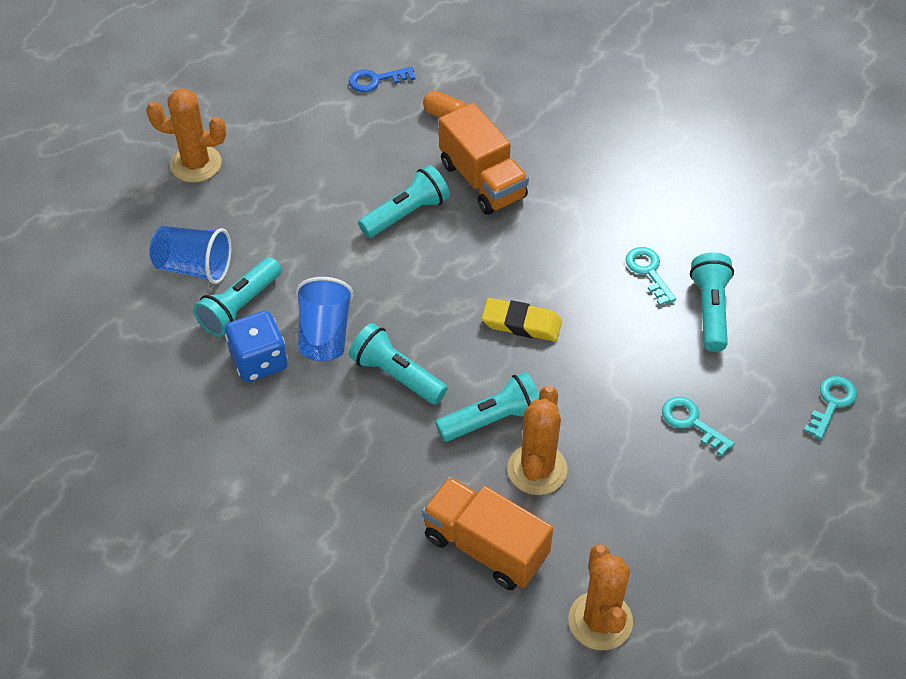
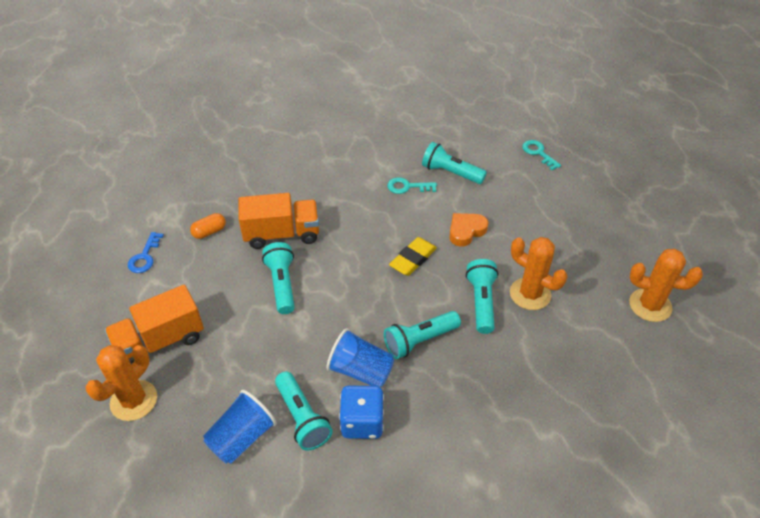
camera: 65 degrees left, 5 degrees down
(485, 546) = (578, 342): orange truck -> orange truck (160, 342)
(607, 364) = (466, 231): none -> orange heart
(691, 422) = (526, 211): turquoise key -> none

